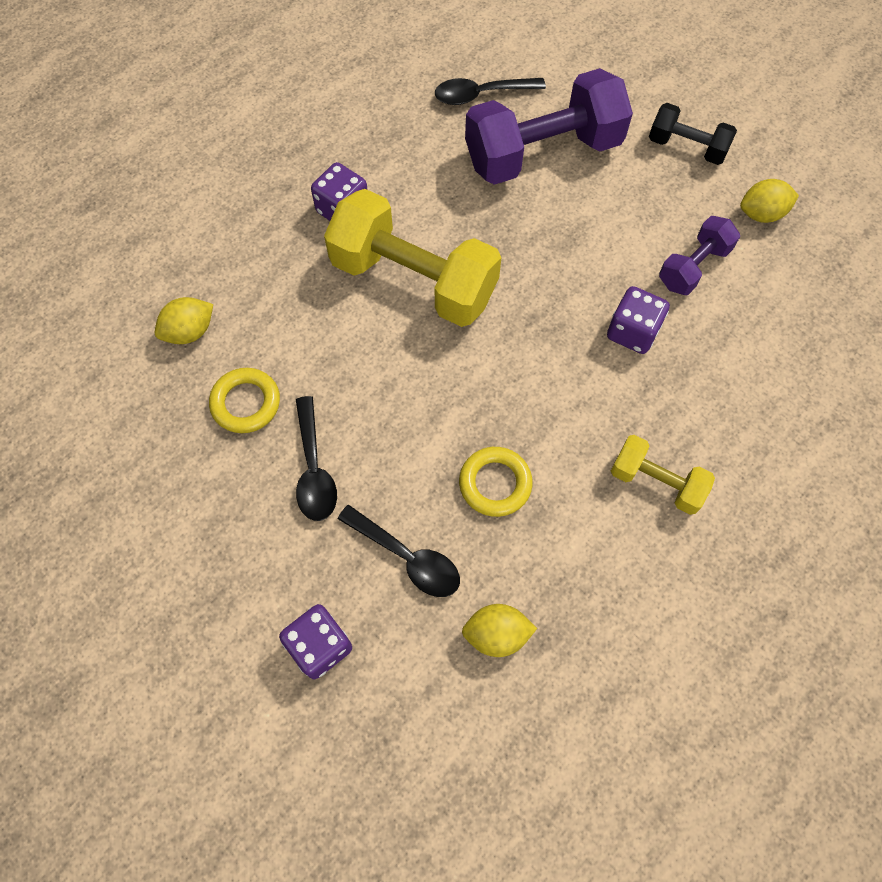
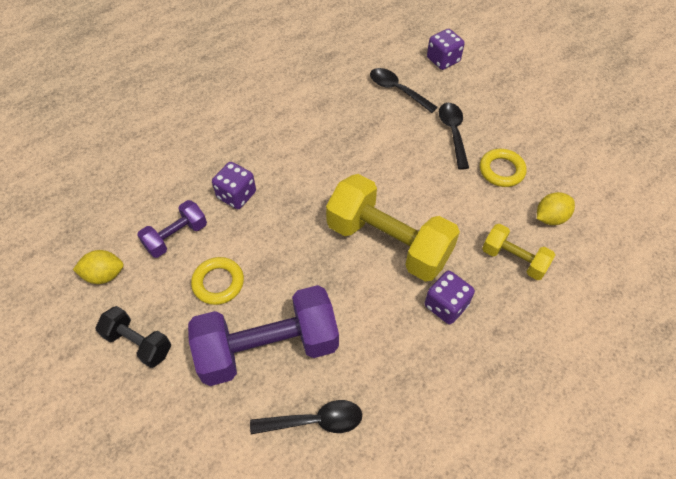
camera: 175 degrees left, 10 degrees down
(495, 483) = (344, 119): yellow ring -> yellow ring (218, 283)
(496, 634) = (352, 58): yellow lemon -> none
(656, 482) = (249, 113): yellow dumbbell -> yellow dumbbell (514, 259)

